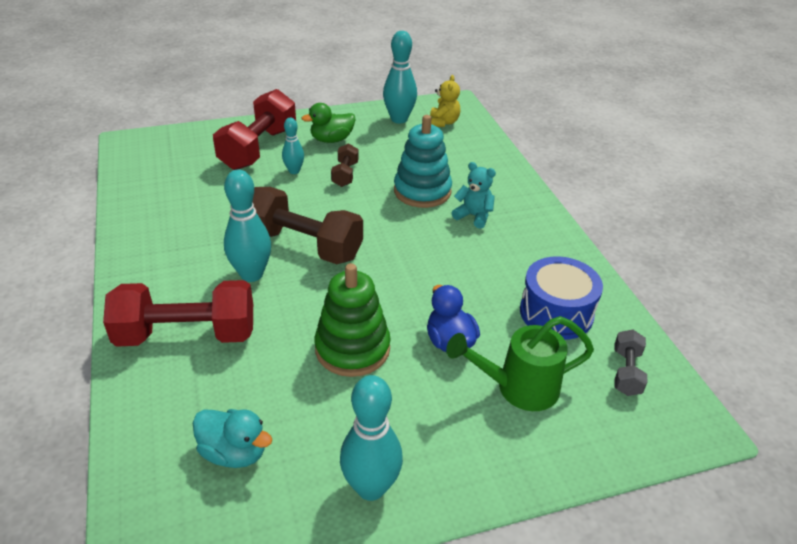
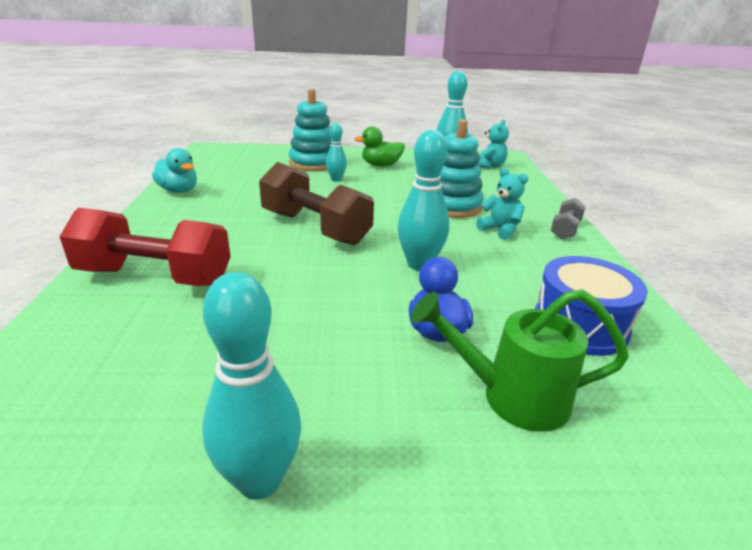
camera: 15 degrees right, 10 degrees down
(234, 452) = (118, 396): turquoise duck -> turquoise duck (178, 190)
(251, 274) = (251, 241): turquoise bowling pin -> turquoise bowling pin (419, 264)
(259, 148) = (313, 163): red dumbbell -> turquoise stacking toy
(345, 174) = (382, 187): brown dumbbell -> none
(352, 349) = (318, 318): green stacking toy -> none
(443, 122) = (489, 166): yellow teddy bear -> turquoise teddy bear
(626, 372) = (674, 408): grey dumbbell -> grey dumbbell (565, 229)

